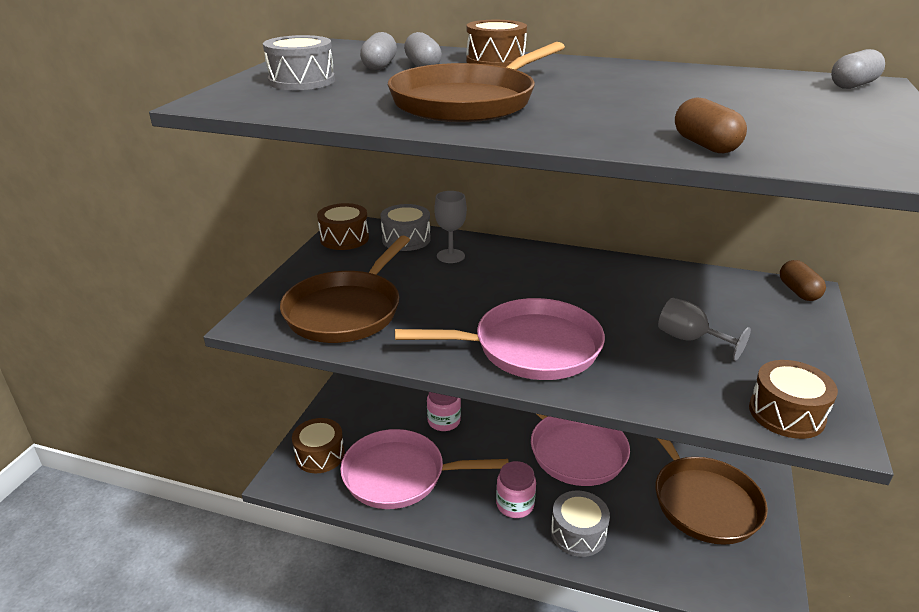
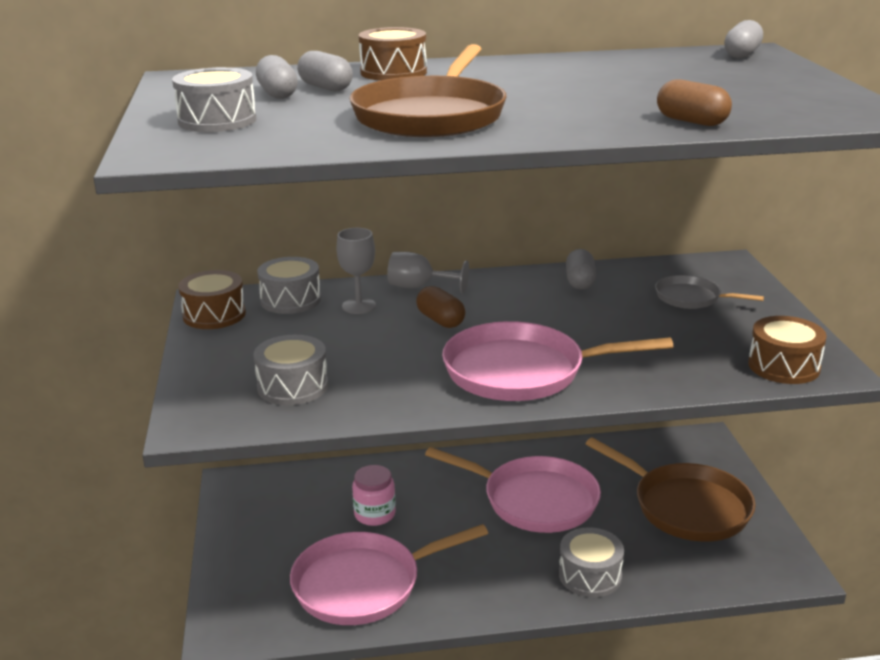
camera: 25 degrees left, 5 degrees down
(320, 455) = (250, 595): brown drum -> none
(346, 311) = (292, 386): brown pan -> grey drum
(515, 504) = (509, 571): pink jar -> none
(530, 348) = (521, 371): pink pan -> pink pan turned 150 degrees counterclockwise
(648, 277) = (580, 282): none -> grey capsule
(690, 339) = (660, 327): grey goblet -> grey goblet (419, 287)
(743, 318) = (691, 298): none -> grey pan
(798, 291) = (720, 264): brown capsule -> brown capsule (440, 320)

